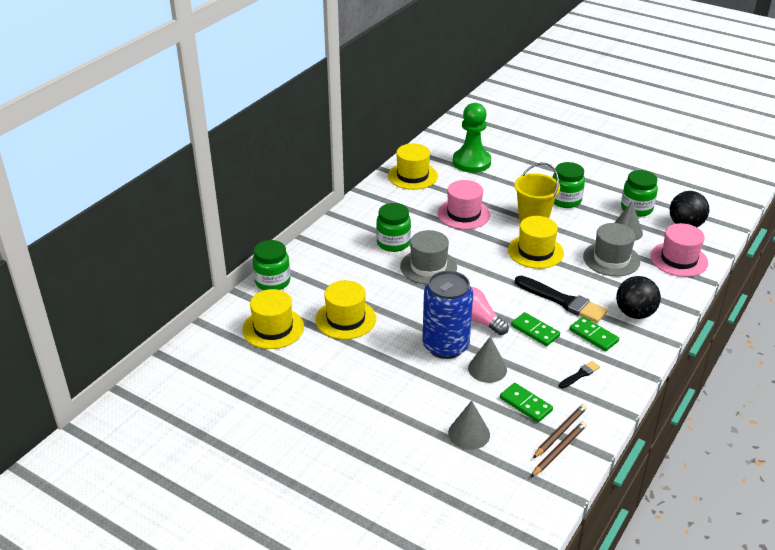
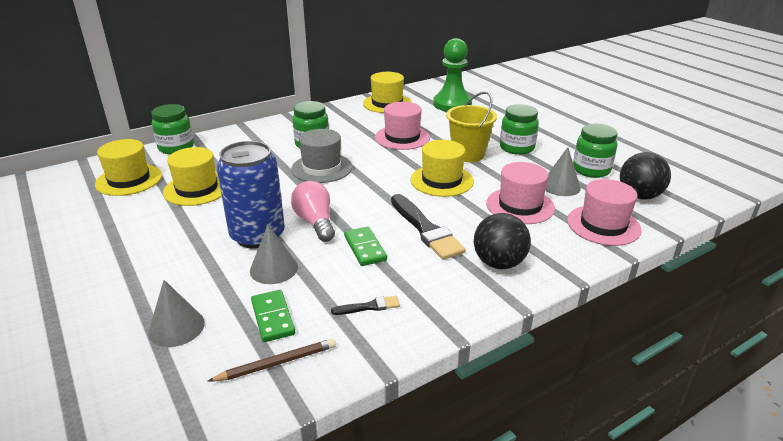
camera: 25 degrees right, 5 degrees down
(559, 450) = (252, 384): brown pencil -> none
(593, 335) = (426, 271): green domino -> none
(611, 259) = (520, 206): grey hat -> pink hat

